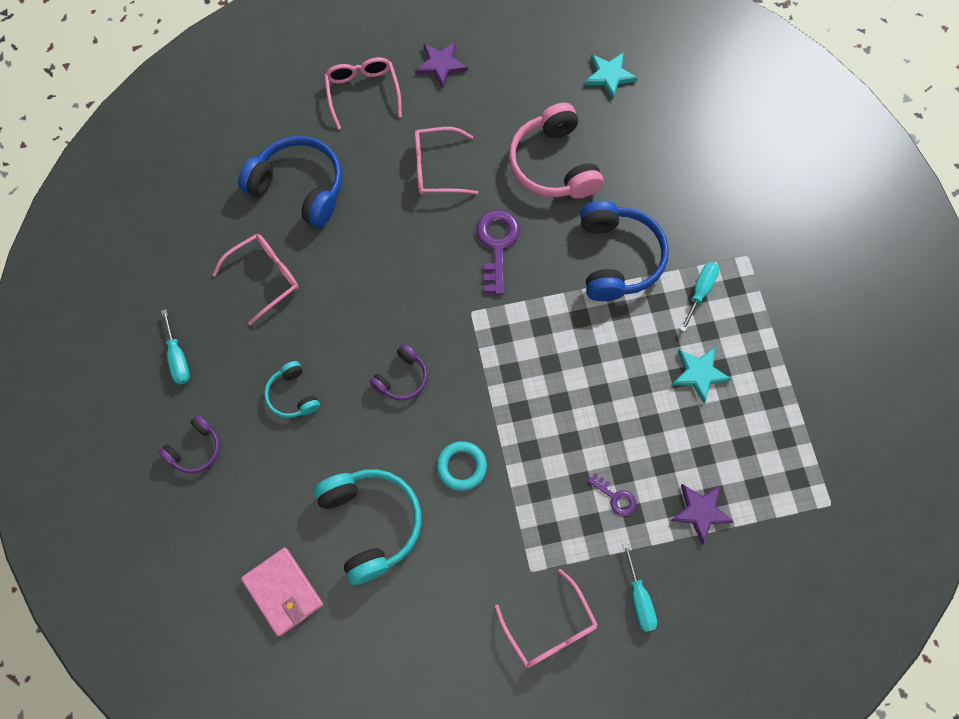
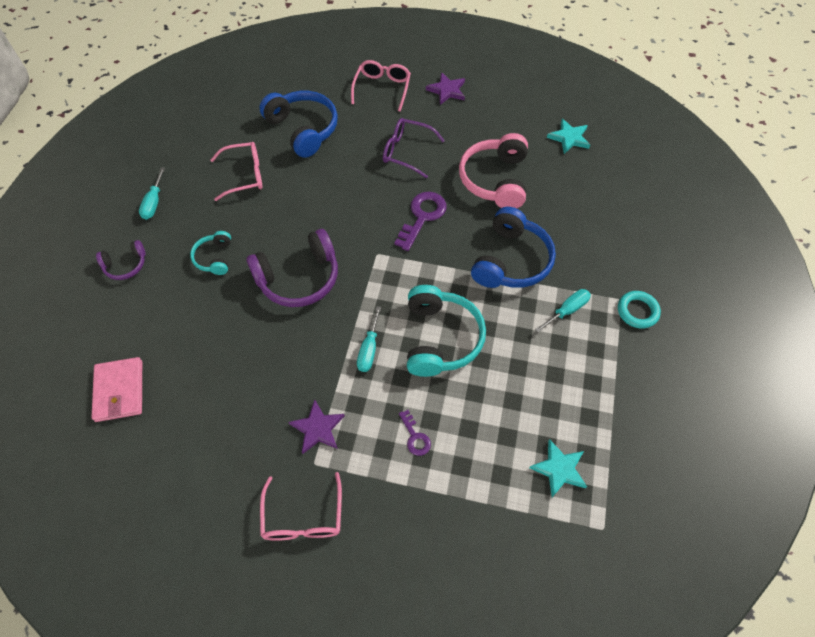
camera: 25 degrees right, 10 degrees down
(371, 523) = (213, 370): turquoise headphones -> turquoise headphones (440, 338)
(402, 378) = (299, 278): purple headphones -> purple headphones, size x1.88
(436, 168) = (406, 152): pink glasses -> purple glasses
(461, 467) = (306, 359): turquoise ring -> turquoise ring (637, 311)
(639, 599) = (391, 529): turquoise screwdriver -> turquoise screwdriver (369, 349)
(699, 374) = (535, 371): turquoise star -> turquoise star (559, 469)
(700, 511) = (482, 481): purple star -> purple star (318, 428)

